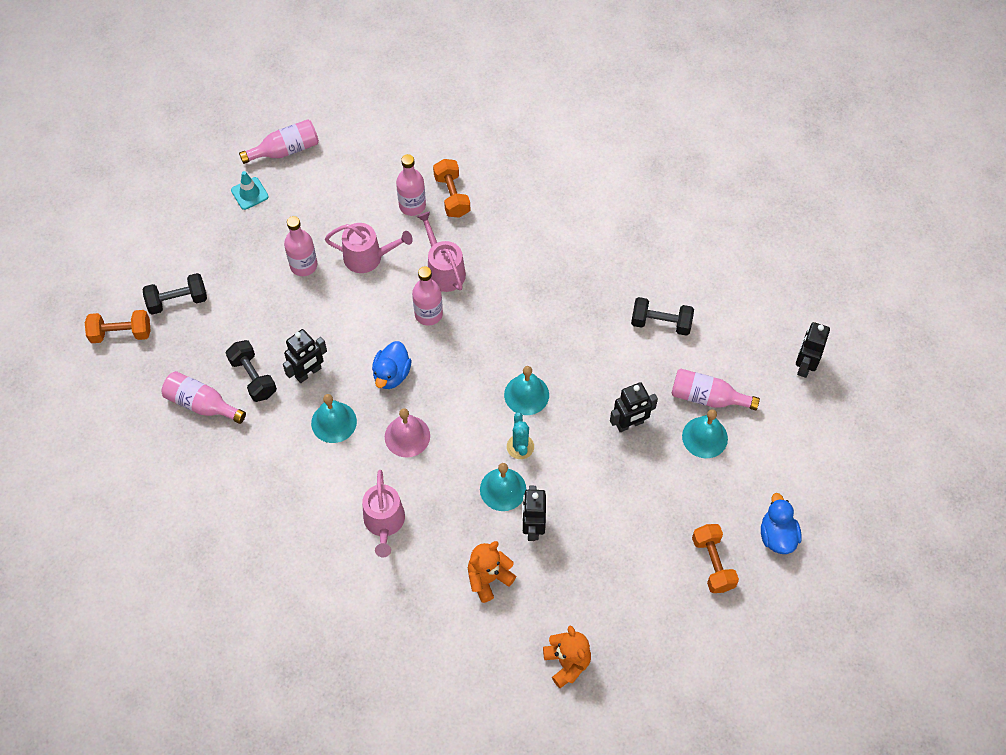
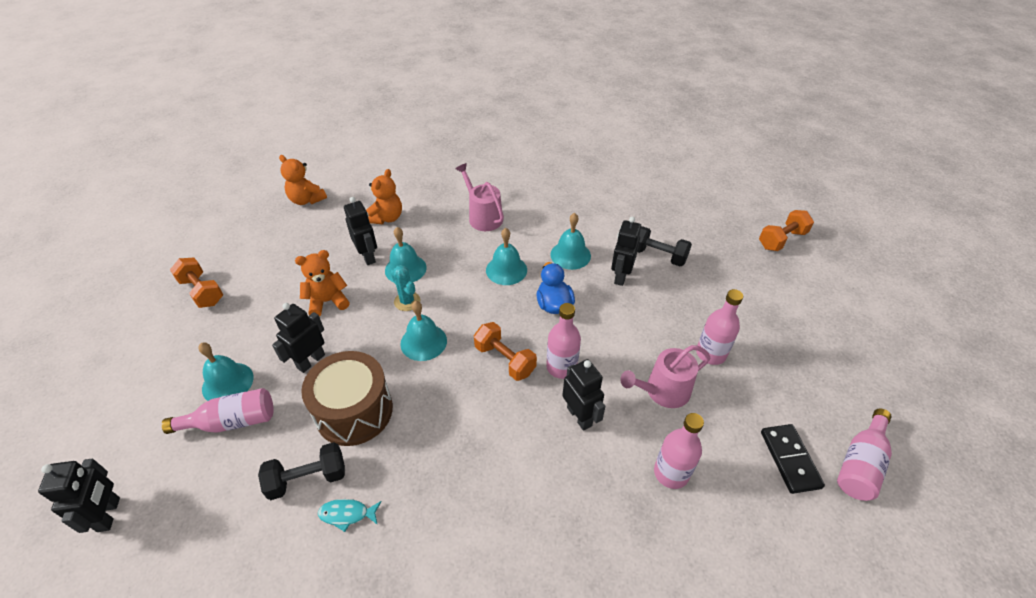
camera: 150 degrees right, 15 degrees down
(177, 301) = (773, 278): black dumbbell -> none
(202, 404) = (674, 225): pink bottle -> none
(249, 193) = (833, 395): turquoise traffic cone -> none
(327, 174) = (789, 459): none -> black domino
(407, 436) = (506, 270): pink bell -> turquoise bell
(444, 270) = (579, 416): pink watering can -> black robot
(452, 196) = (639, 511): orange dumbbell -> orange dumbbell (505, 360)
(594, 485) = (327, 301): none -> orange teddy bear
(609, 359) = (354, 411): none -> brown drum
(641, 286) = (347, 514): none -> turquoise fish
(777, 535) = (140, 333): blue duck -> none

